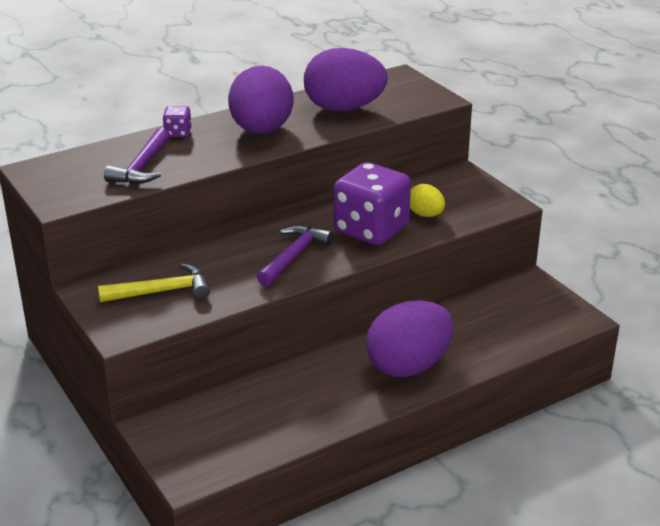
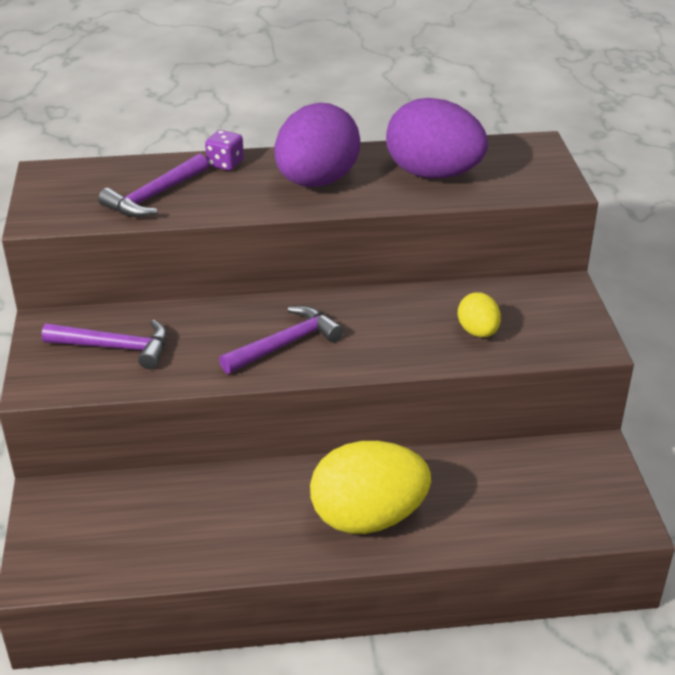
camera: 25 degrees right, 5 degrees up
(162, 291) = (116, 347): yellow hammer -> purple hammer
(371, 230) = (398, 334): purple dice -> none
(408, 366) = (368, 517): purple egg -> yellow egg

